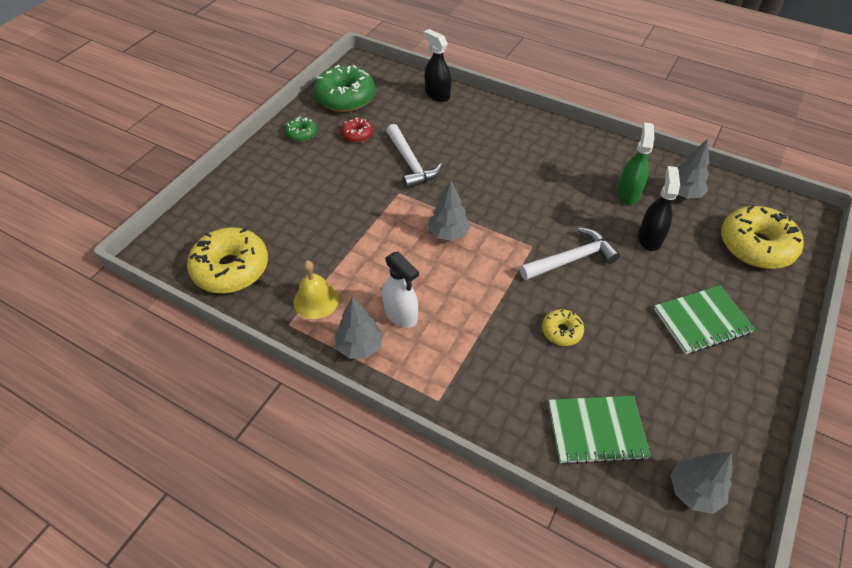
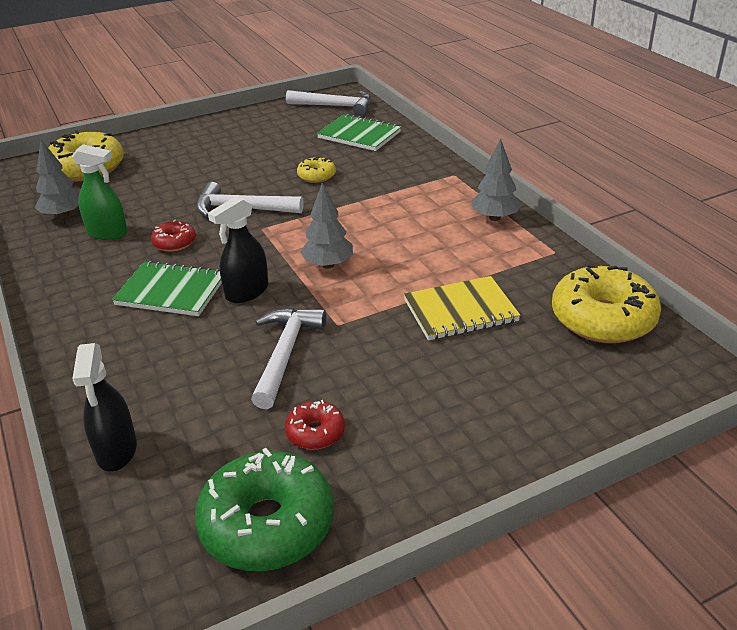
camera: 145 degrees left, 15 degrees down
(302, 134) = (403, 476): green donut -> none
(316, 300) = (515, 260): yellow bell -> none
(330, 234) = (460, 311): none -> yellow notebook
(401, 314) = (439, 224): white spray bottle -> none
(572, 206) = (174, 243): none -> red donut
(628, 193) = (107, 233): green spray bottle -> green spray bottle turned 120 degrees counterclockwise
(649, 238) = (154, 199): black spray bottle -> black spray bottle (247, 292)
(694, 491) = (335, 106): grey tree -> white hammer
(702, 321) = (208, 150): green notebook -> green notebook (171, 291)

